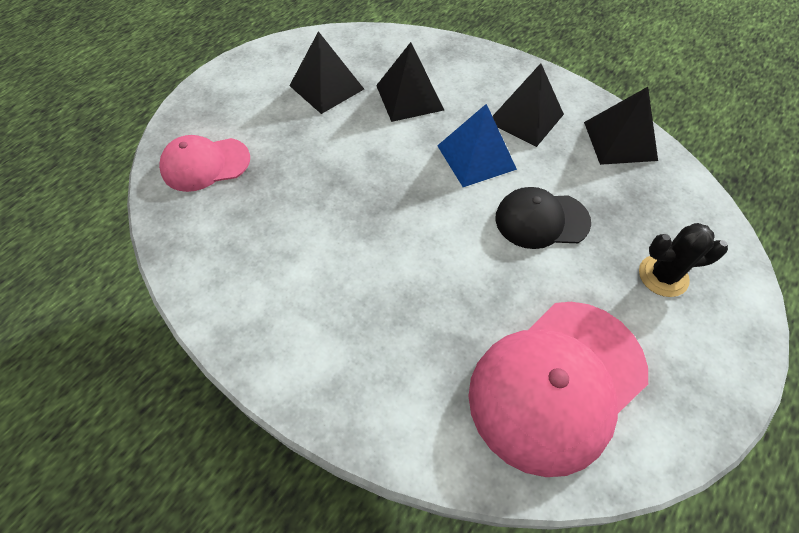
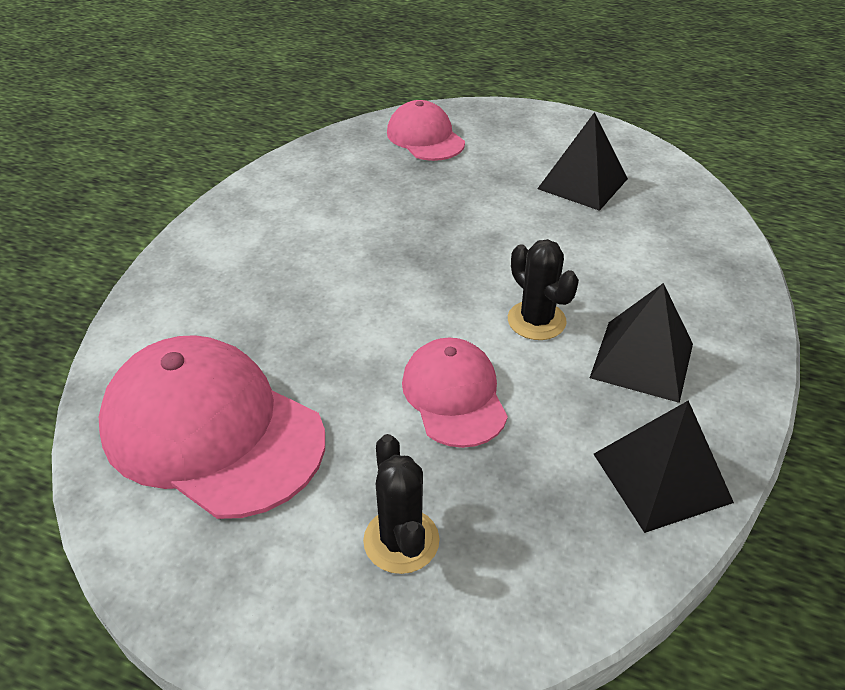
camera: 75 degrees right, 15 degrees down
(409, 97) = (609, 247): black pyramid -> none
(476, 157) = (536, 321): blue pyramid -> black cactus
(541, 220) = (454, 395): black cap -> pink cap

